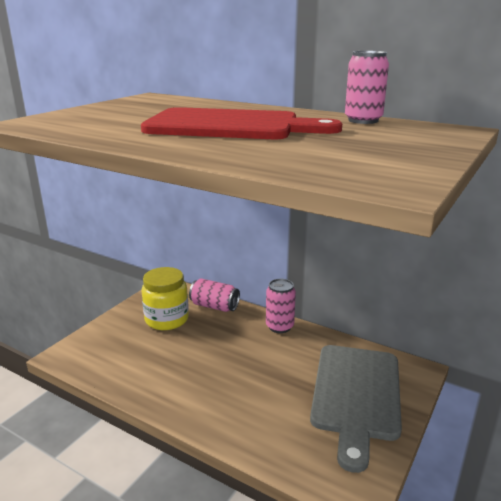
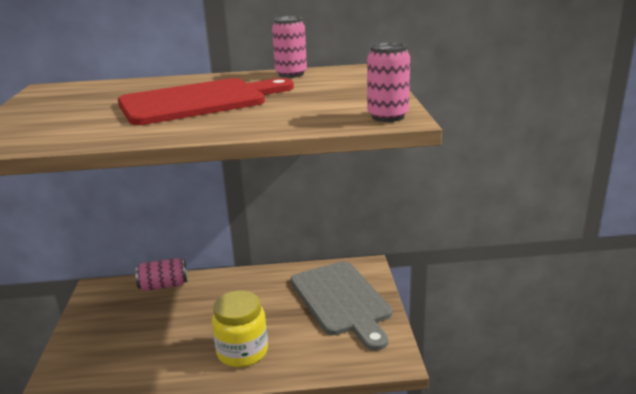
camera: 35 degrees left, 0 degrees up
(166, 319) = (128, 315): yellow jar -> yellow jar (242, 352)
(279, 326) = (239, 278): pink can -> pink can (388, 116)

